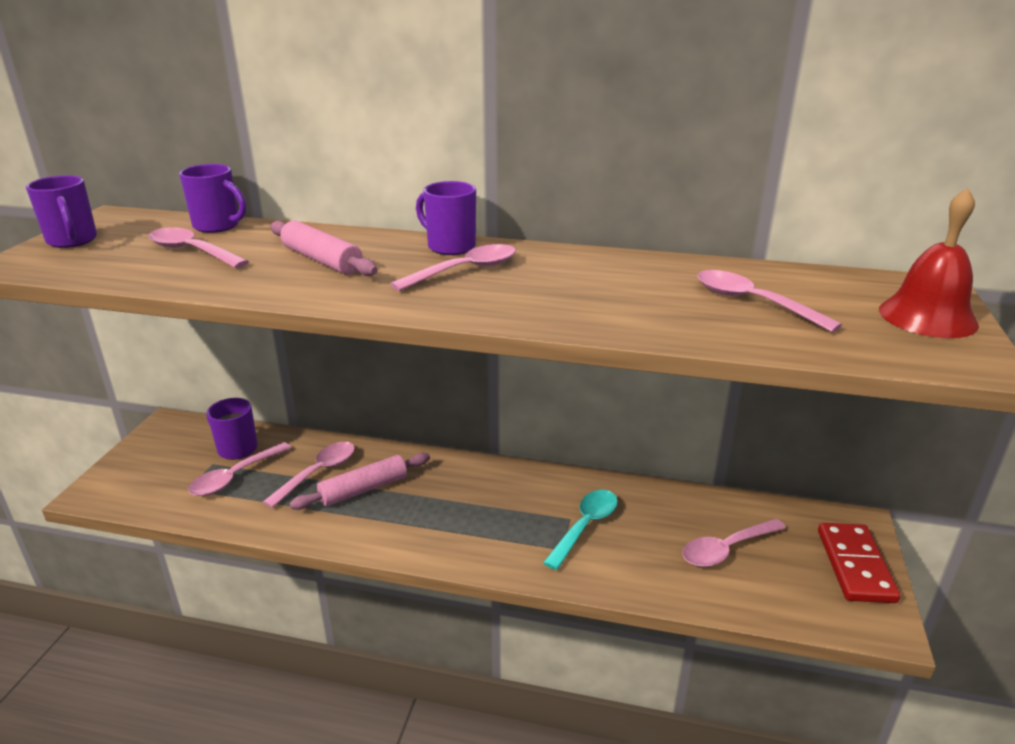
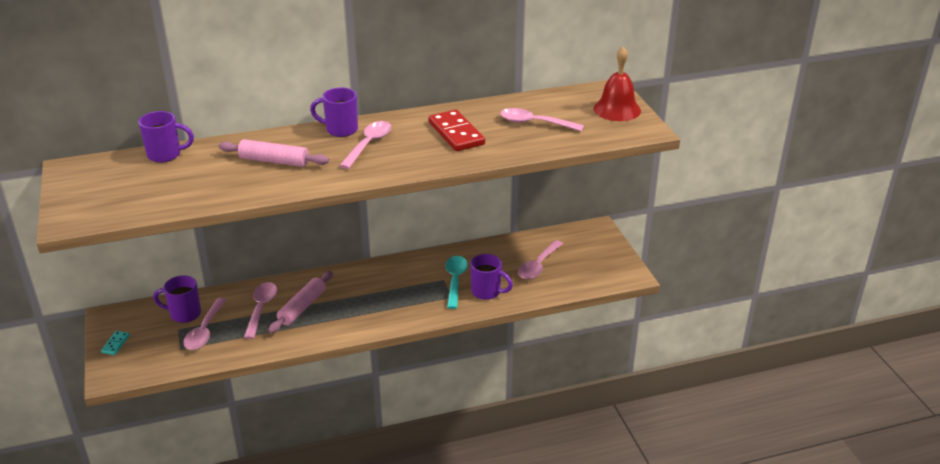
camera: 30 degrees left, 5 degrees up
(72, 241) = (79, 194): purple mug -> purple mug (487, 292)
(138, 457) = (115, 344): none -> turquoise domino
(192, 251) = (179, 178): pink spoon -> none
(855, 565) = (605, 251): red domino -> red domino (456, 133)

